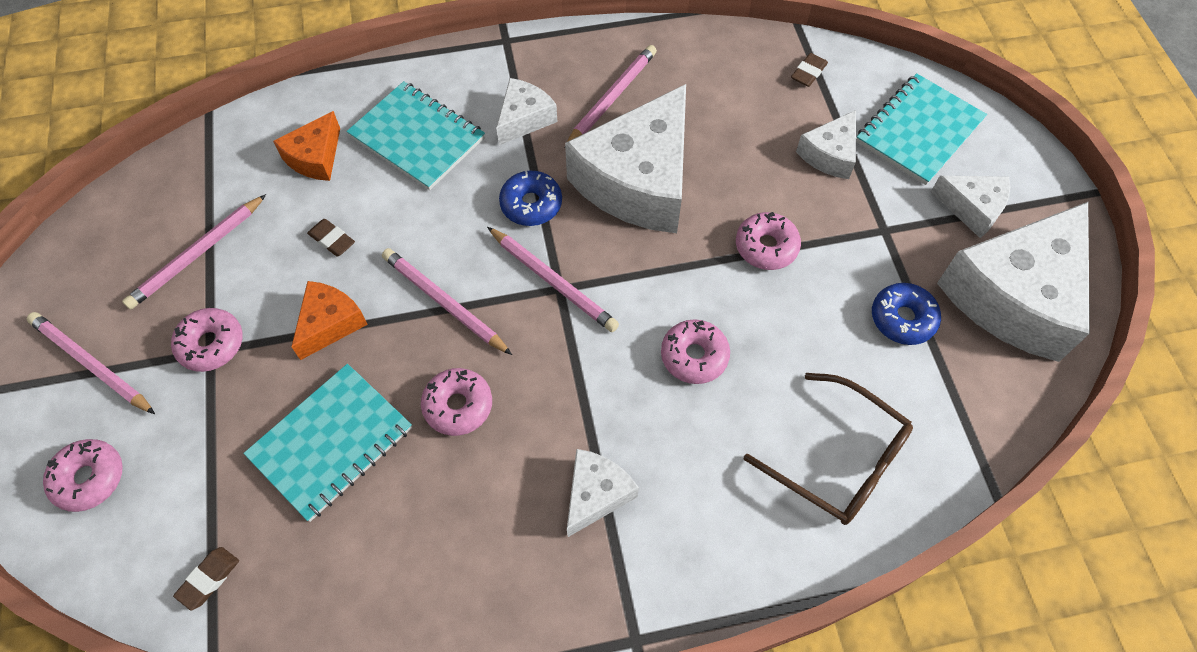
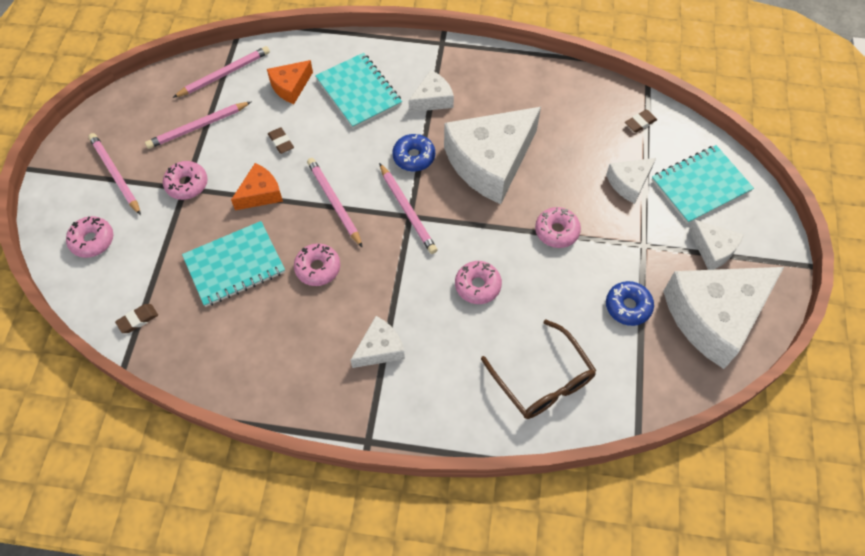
camera: 20 degrees right, 0 degrees up
(612, 98) = (496, 102): pink pencil -> pink pencil (224, 74)

